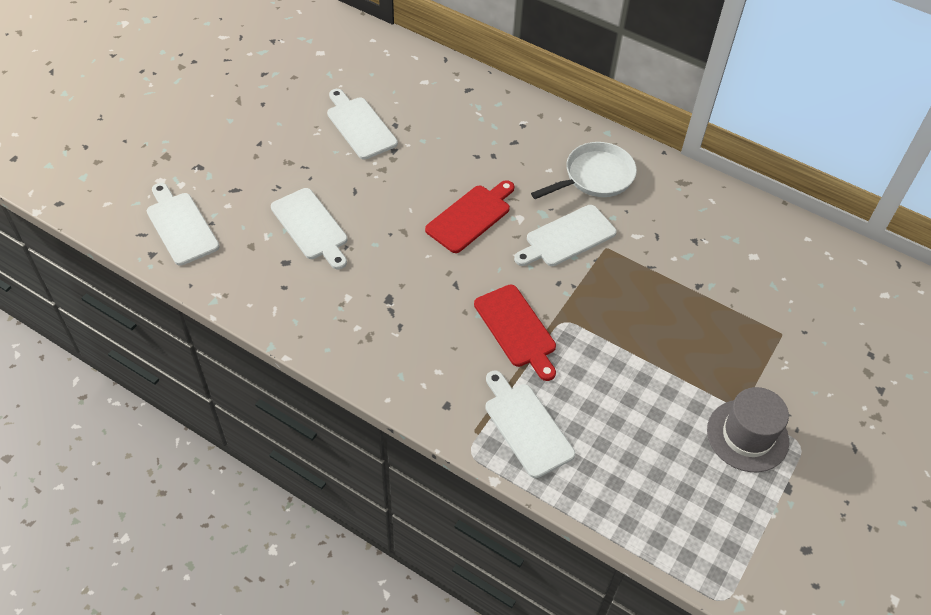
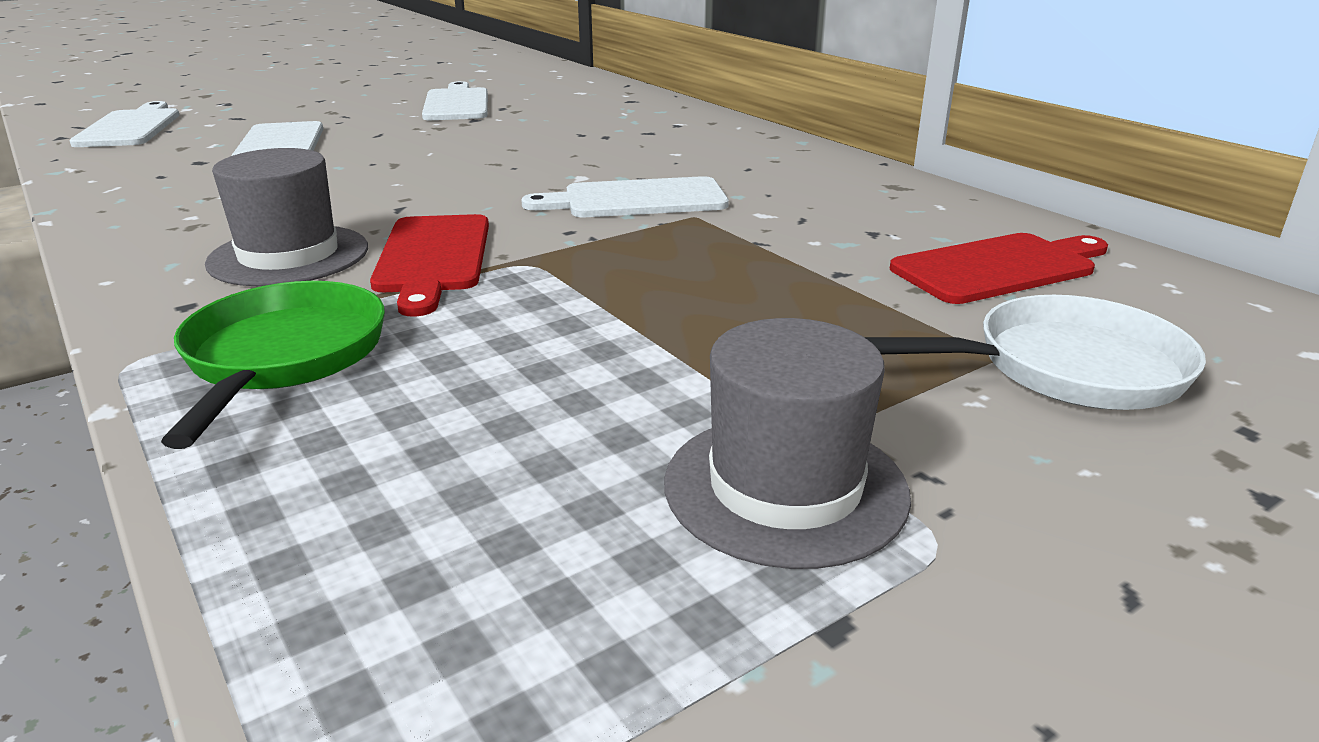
camera: 25 degrees right, 25 degrees down
(448, 349) = (289, 255): none -> grey hat
(471, 216) = (507, 167): red cutting board -> red cutting board (999, 268)
(526, 426) = (283, 357): white cutting board -> green pan
(595, 177) = (744, 165): white pan -> white pan (1067, 368)

